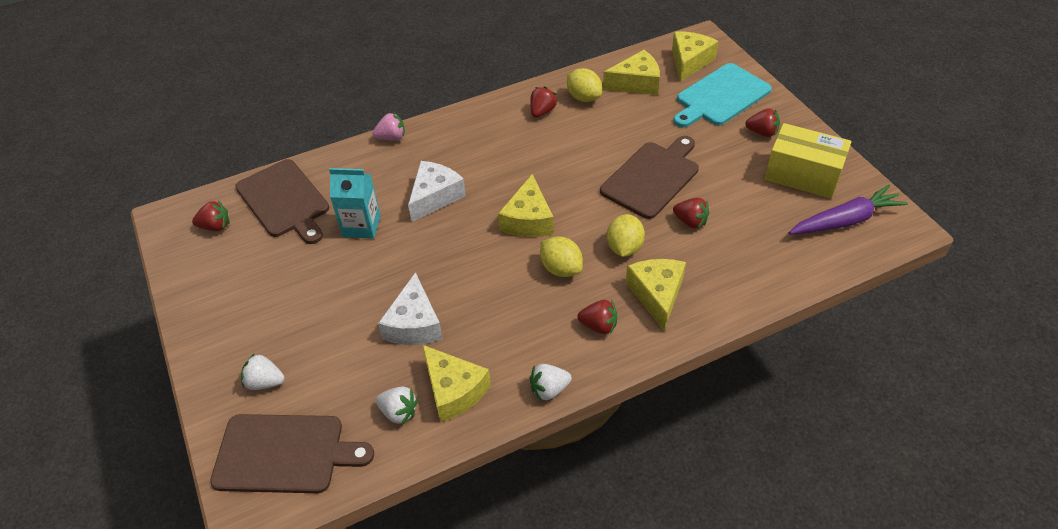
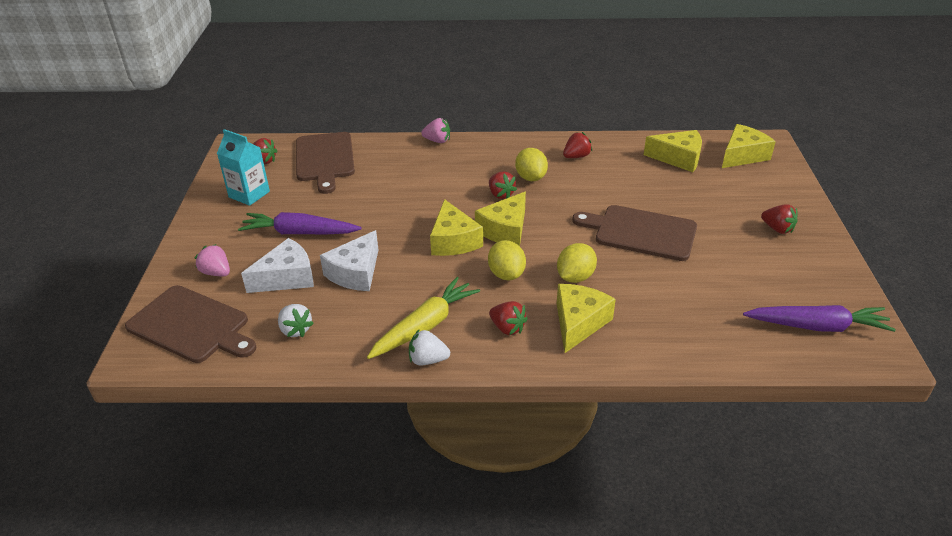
camera: 25 degrees right, 10 degrees down
(265, 382) = (216, 273): white strawberry -> pink strawberry
(321, 300) = (299, 233): none -> purple carrot
(361, 226) = (368, 193): turquoise carton -> turquoise carton (249, 194)
(435, 197) = (440, 190): white cheese -> white cheese (286, 277)
(454, 390) = (349, 331): yellow cheese -> yellow cheese (453, 241)
(522, 354) = (425, 326): none -> yellow carrot
(584, 97) = (621, 156): yellow lemon -> yellow lemon (531, 177)
(652, 177) = (641, 232): brown cutting board -> brown cutting board turned 135 degrees counterclockwise
(690, 222) = (653, 277): red strawberry -> red strawberry (500, 194)
(720, 96) = (755, 190): turquoise cutting board -> none
(802, 175) = (796, 275): yellow box -> none

